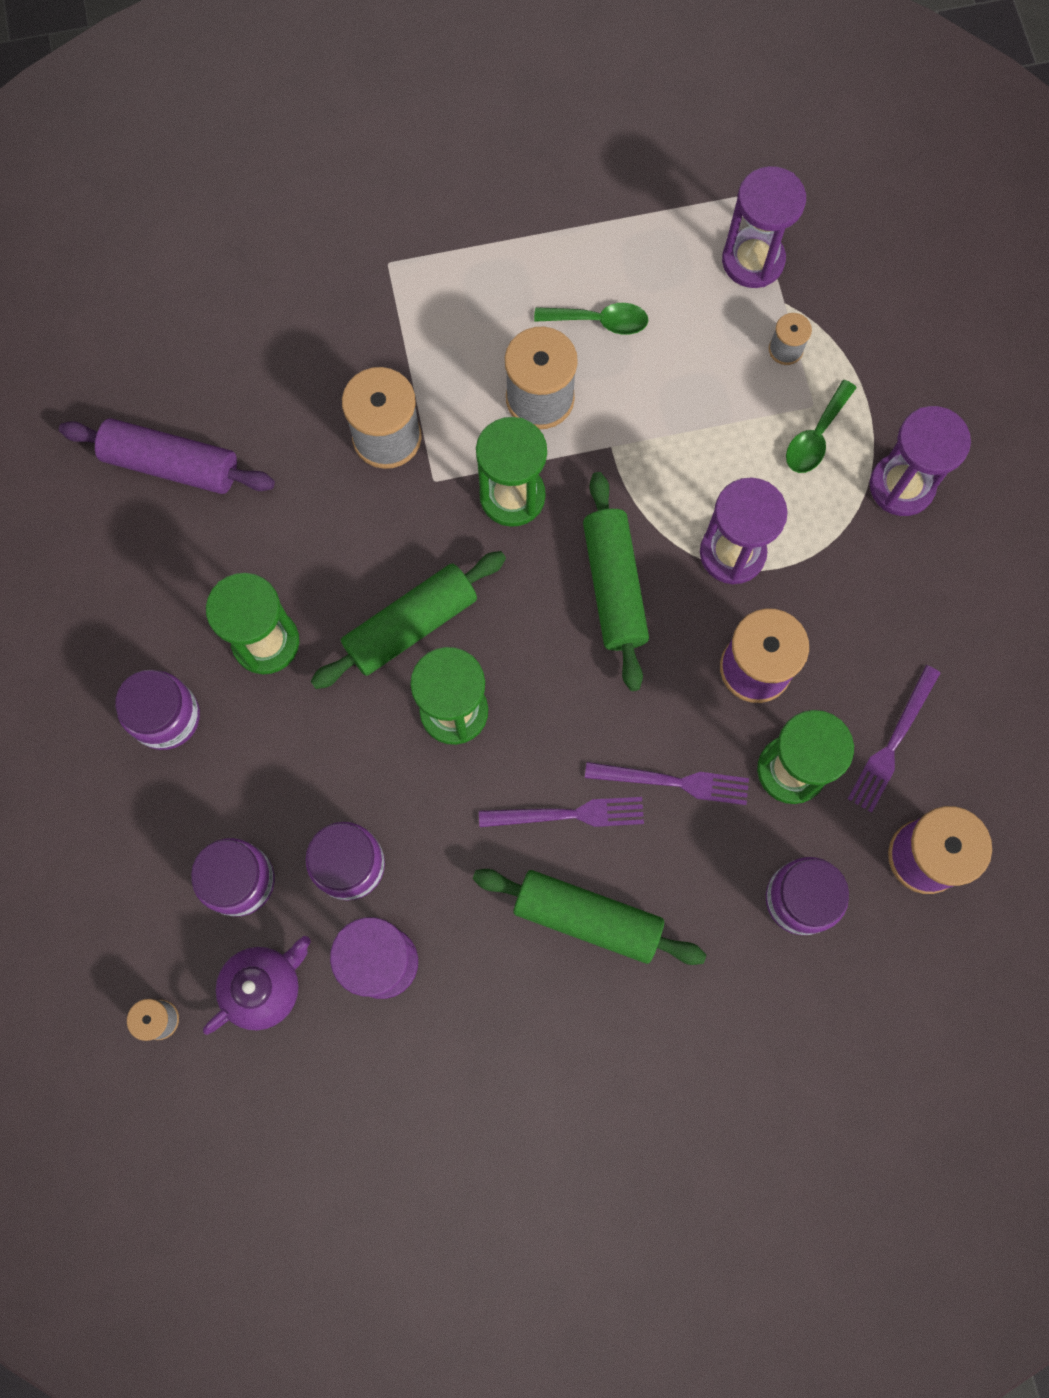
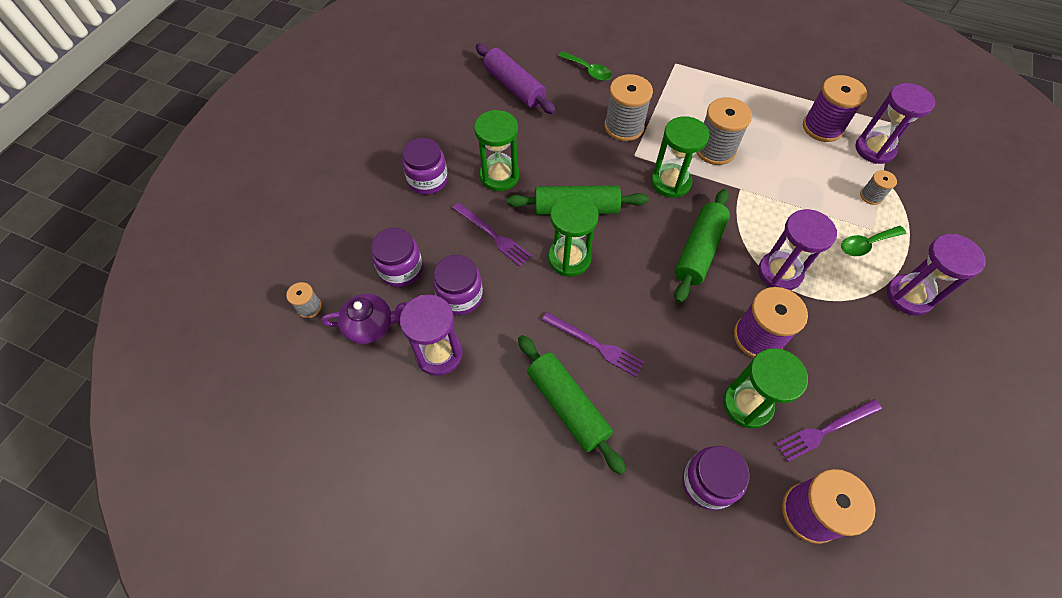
camera: 35 degrees right, 15 degrees down
(599, 321) = (769, 134): green spoon -> green spoon (588, 71)
(665, 262) = (822, 127): none -> purple spool
(673, 782) = (669, 366): purple fork -> purple fork (493, 235)

